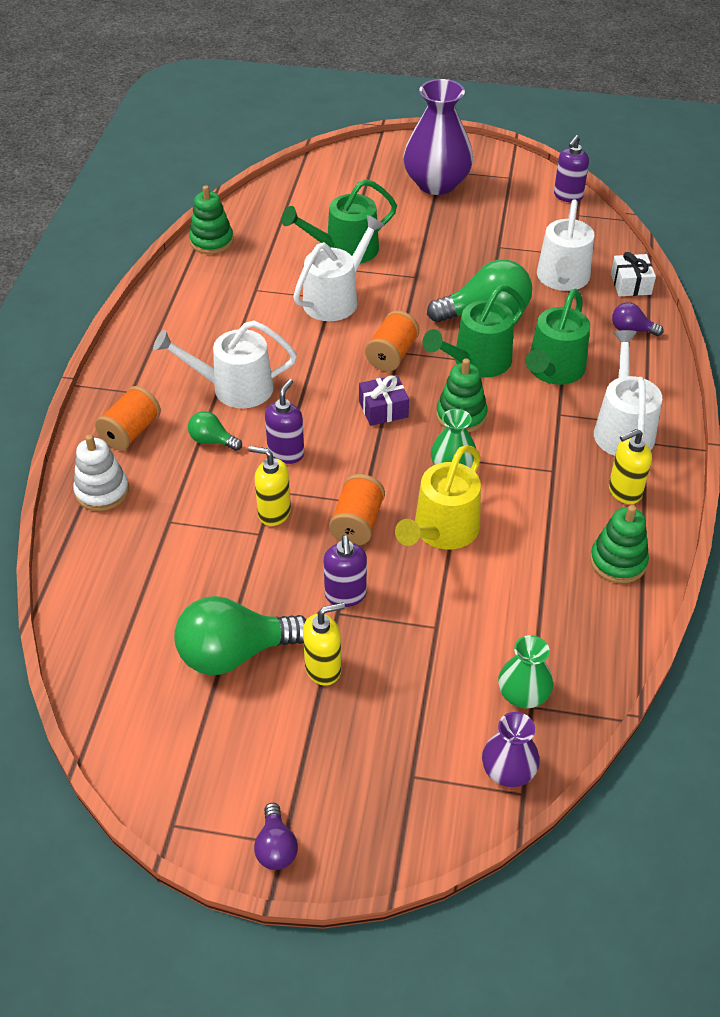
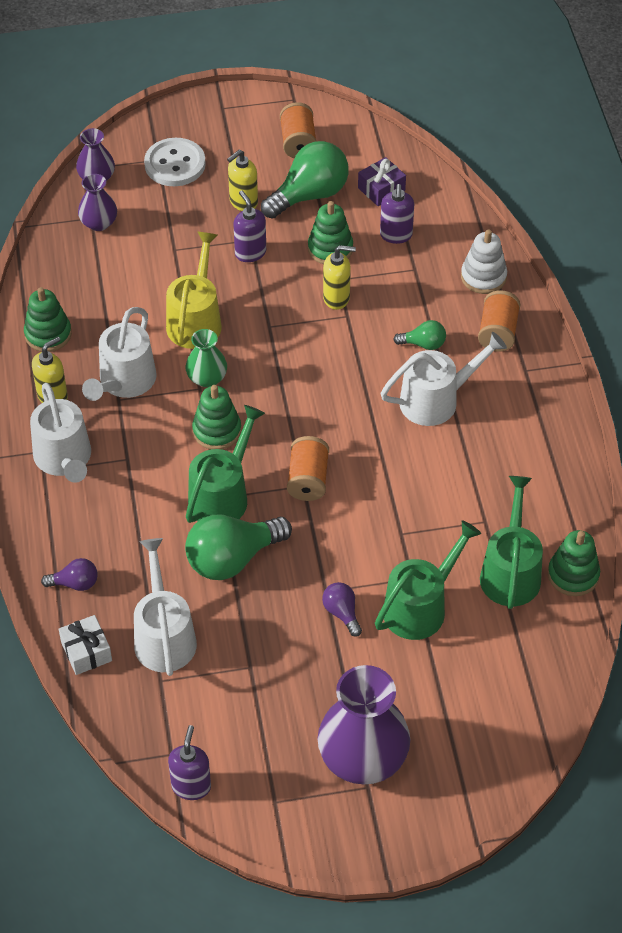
camera: 160 degrees right, 5 degrees up
(249, 573) = (330, 248): none -> green stacking toy
(276, 847) = (226, 105): purple light bulb -> purple light bulb (342, 613)
(286, 453) = (354, 350): purple soap dispenser -> purple soap dispenser (396, 235)
(335, 299) = (396, 533): white watering can -> white watering can (124, 382)
(357, 523) = (266, 308): orange spool -> orange spool (298, 143)
(383, 409) = (290, 417): purple gift -> purple gift (381, 189)
(391, 759) = (175, 164): none -> white button
(523, 694) = (99, 223): green vase -> purple vase
(553, 370) = (144, 507): green watering can -> green watering can (510, 572)

